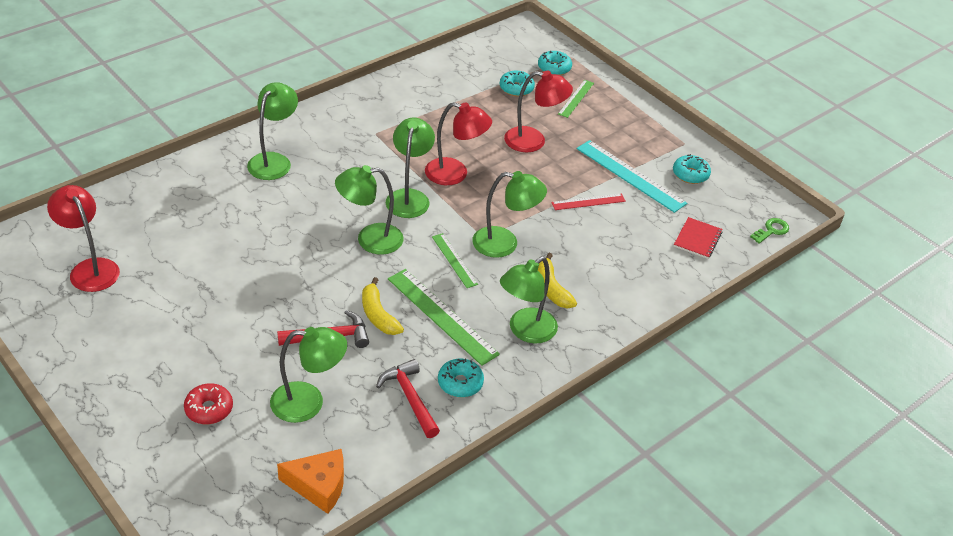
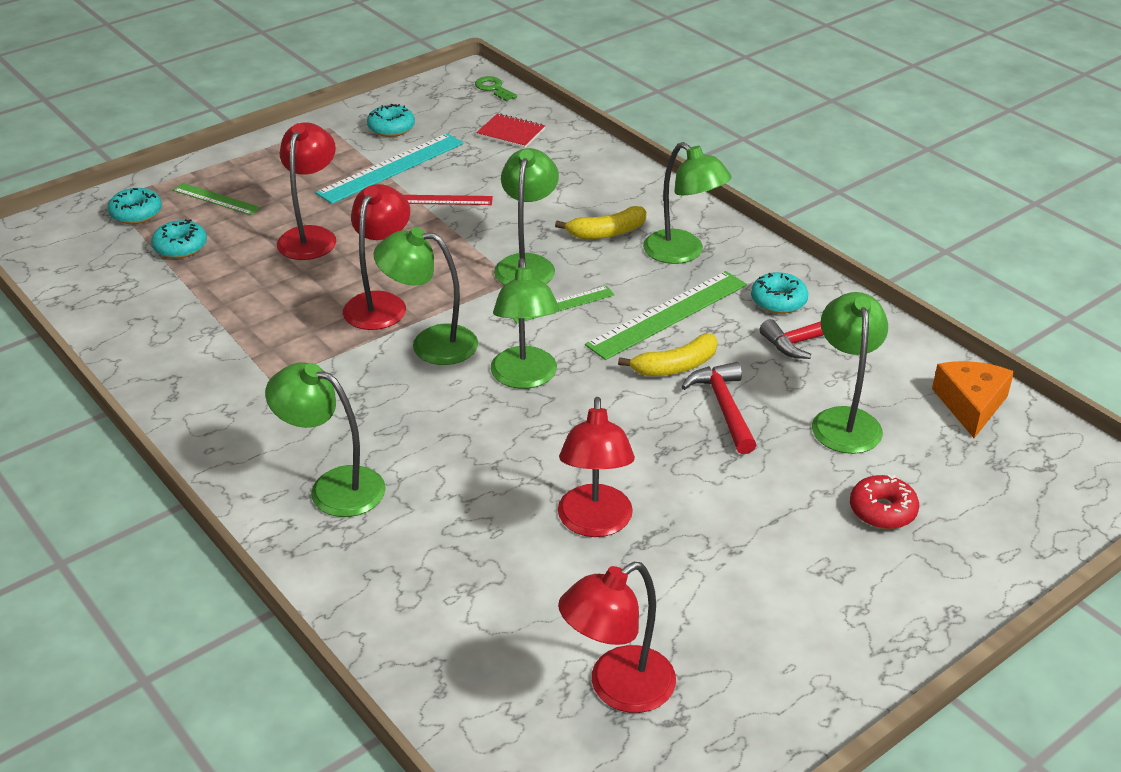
camera: 85 degrees left, 5 degrees down
(223, 266) = (594, 523): none -> red lamp
(588, 202) = (443, 200): red ruler -> red ruler turned 75 degrees counterclockwise

